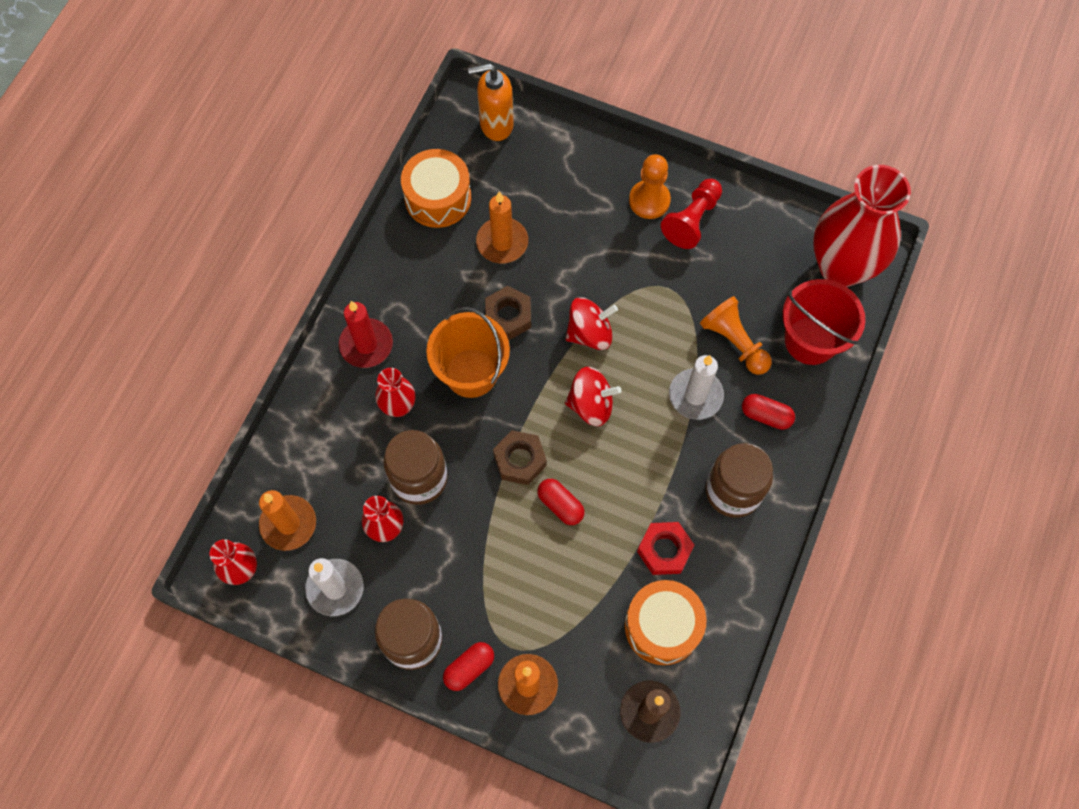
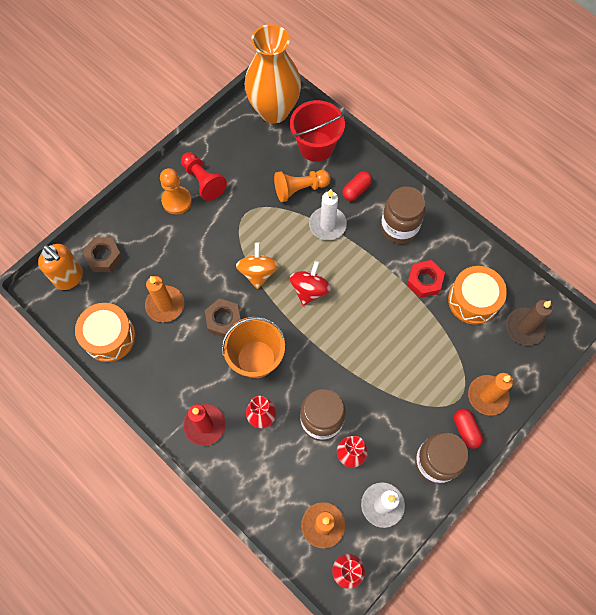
camera: 70 degrees left, 0 degrees up
(496, 125) = (69, 277): orange soap dispenser -> orange soap dispenser turned 60 degrees counterclockwise
(520, 460) = (332, 348): brown nut -> brown nut (104, 257)
(560, 505) = (373, 333): red capsule -> none
(589, 333) = (258, 272): red spinning top -> orange spinning top
(841, 267) = (274, 110): red vase -> orange vase

